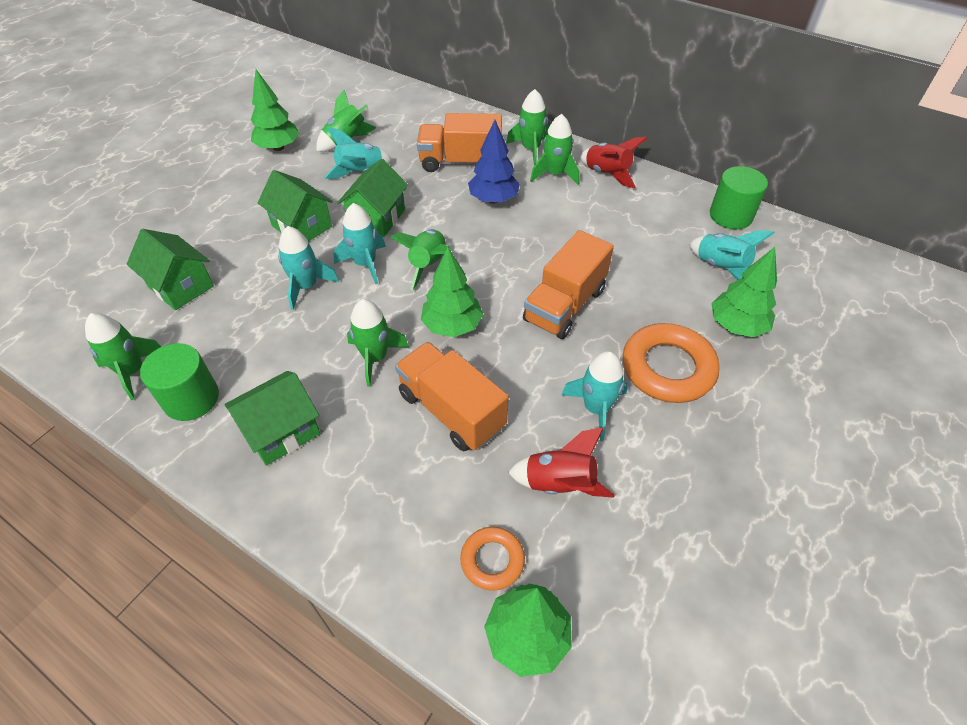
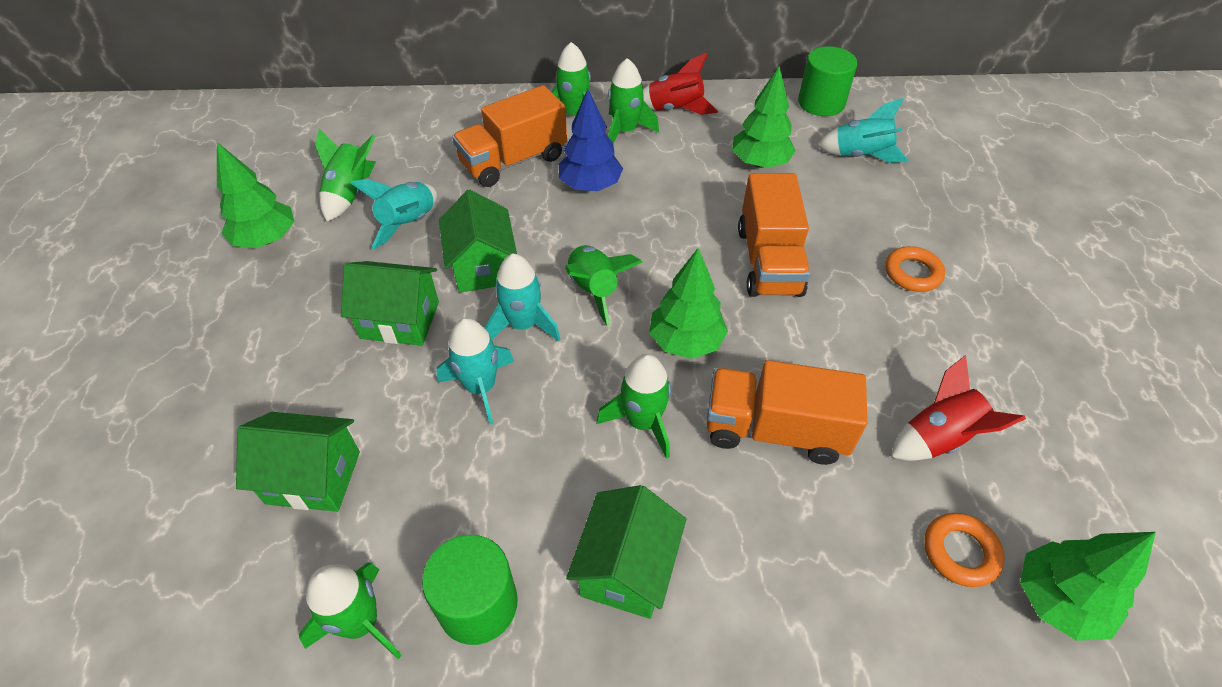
camera: 35 degrees left, 0 degrees up
(596, 408) = (895, 346): turquoise rocket -> none
(668, 368) = (912, 273): orange ring -> orange ring, size x0.55
(736, 326) = (925, 204): green tree -> green tree (760, 163)

